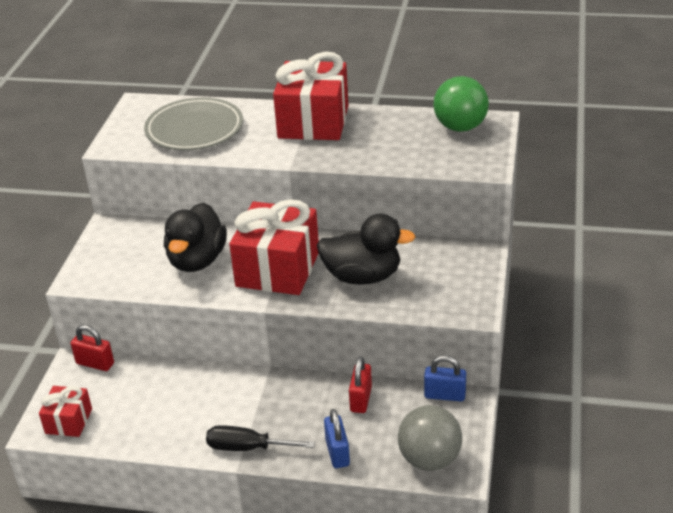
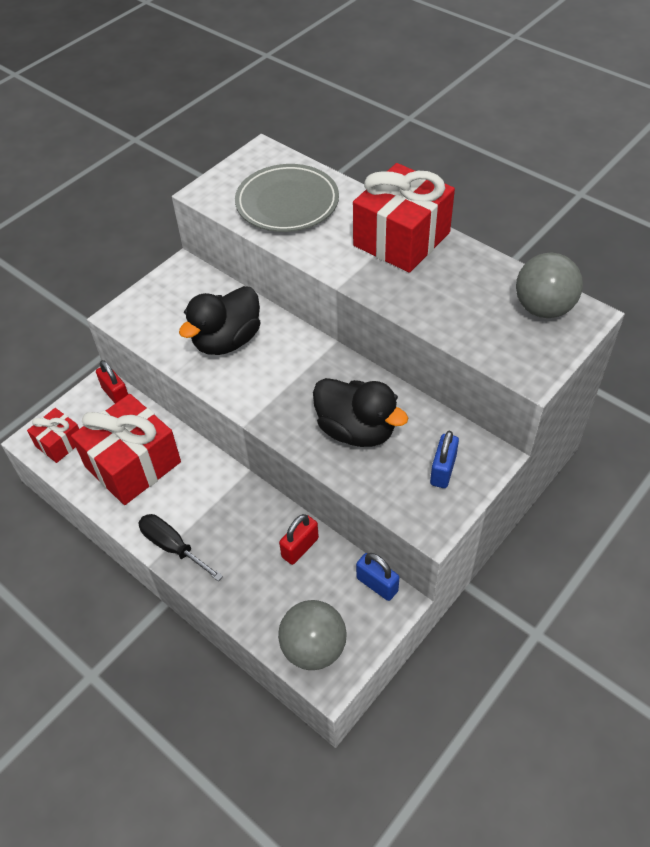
camera: 30 degrees right, 15 degrees up
(278, 269) = (287, 384): red gift -> red gift (133, 464)
(337, 453) = (240, 594): blue padlock -> blue padlock (443, 470)
(460, 127) = (543, 308): green ball -> grey ball

